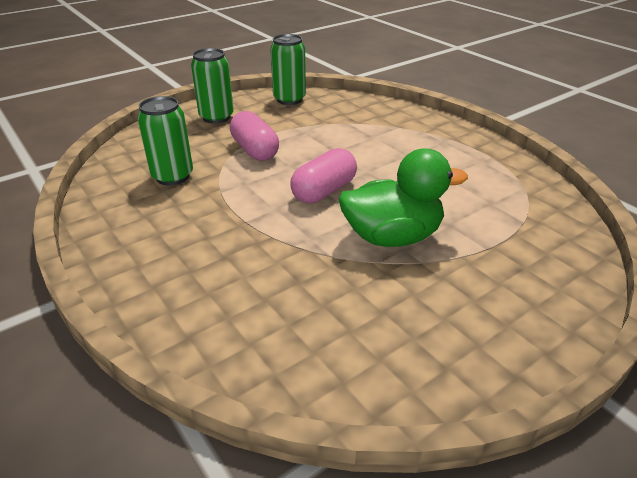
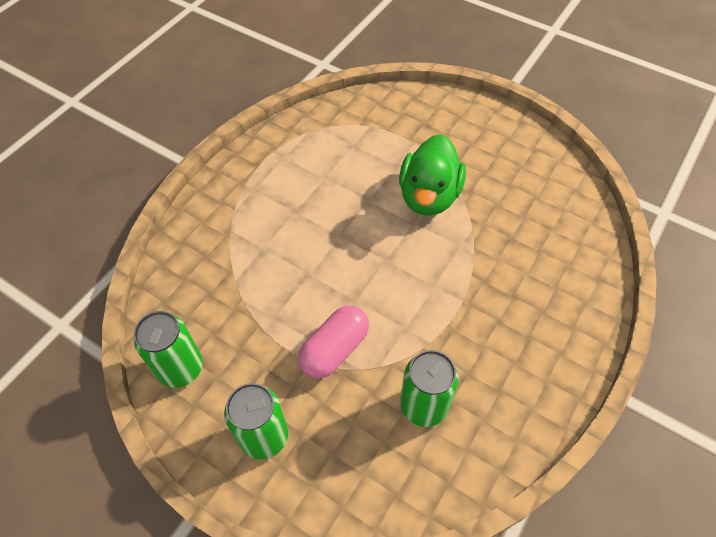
camera: 110 degrees left, 20 degrees up
(324, 191) = (387, 259): pink capsule -> none
(392, 237) = (429, 196): green duck -> green duck turned 135 degrees counterclockwise

